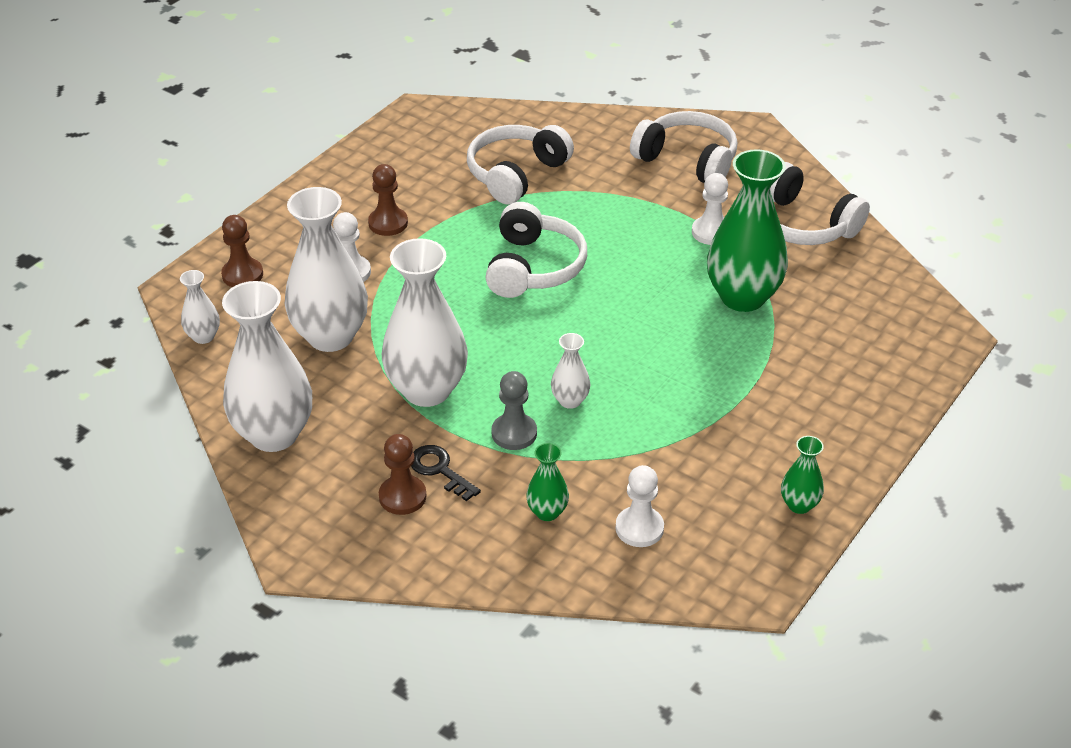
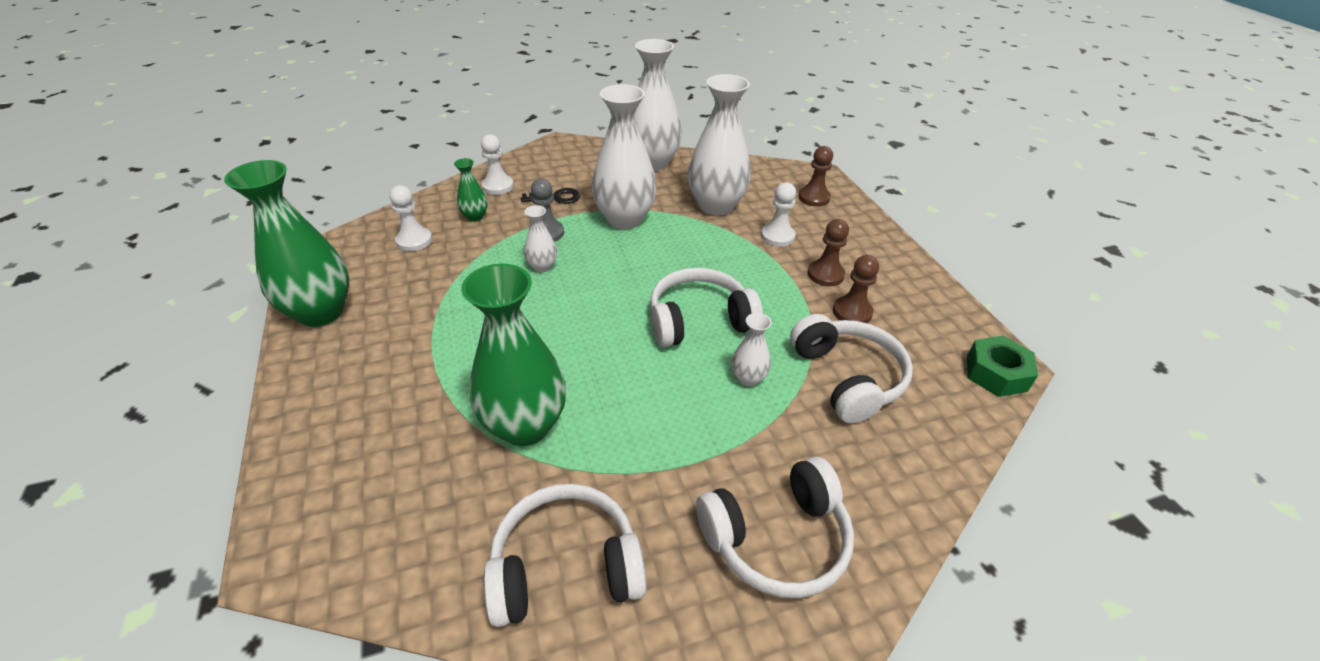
camera: 125 degrees right, 0 degrees up
(203, 336) = (762, 168): white vase -> white vase (748, 378)
(402, 496) = (555, 180): brown pawn -> brown pawn (852, 312)
(434, 114) = (996, 373): none -> green nut
(533, 267) = (699, 320): white headphones -> white headphones turned 120 degrees clockwise
(711, 232) = (633, 468): white pawn -> white pawn (498, 186)
(799, 505) = (321, 312): green vase -> green vase, size x2.16

